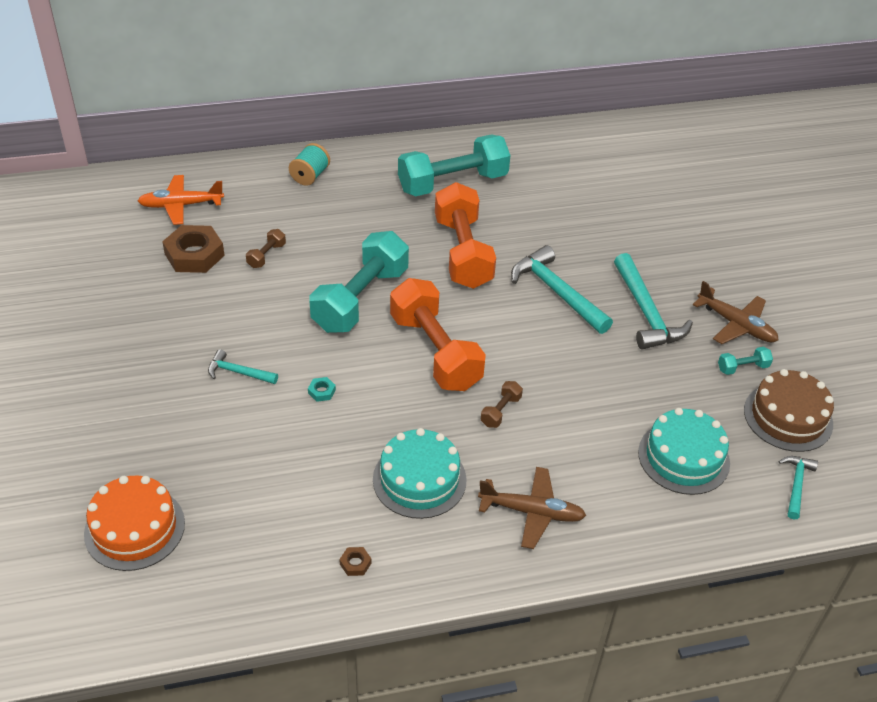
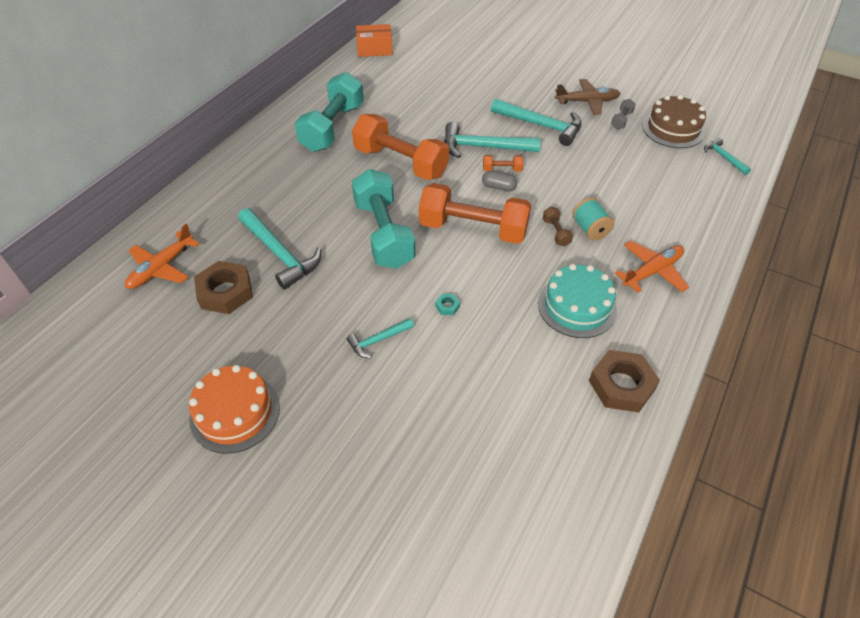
camera: 45 degrees left, 5 degrees up
(134, 528) = (471, 502): orange cake -> orange cake (235, 412)
(266, 255) = (280, 254): brown dumbbell -> turquoise hammer
(310, 176) = (231, 184): turquoise spool -> turquoise spool (590, 229)
(355, 563) = (621, 385): brown nut -> brown nut, size x2.40
(513, 335) = (498, 187): none -> grey capsule
(531, 512) = (652, 271): brown plane -> orange plane
(541, 323) = (502, 169): none -> orange dumbbell
(599, 134) = (374, 49): none -> orange box
(683, 457) = (666, 184): turquoise cake -> none
(742, 367) = (621, 120): turquoise dumbbell -> grey dumbbell

